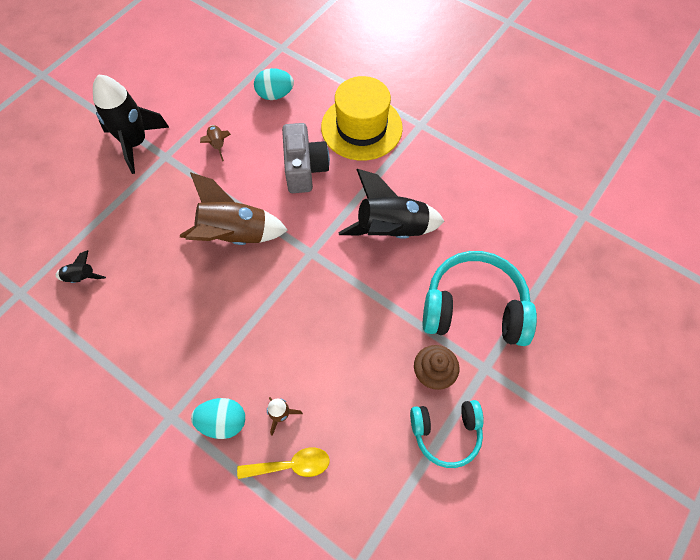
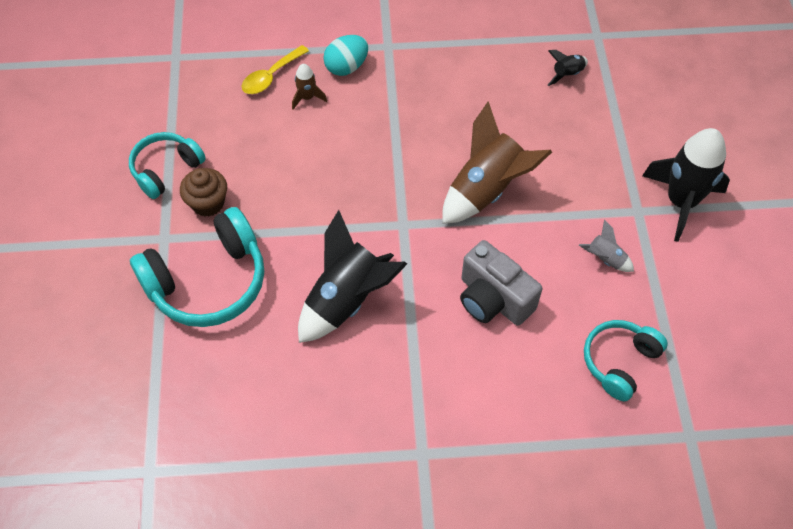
camera: 140 degrees right, 5 degrees down
(218, 144) = (605, 259): brown rocket -> grey rocket
(275, 95) = (619, 362): turquoise egg -> turquoise headphones
(361, 127) = (484, 395): yellow hat -> none

